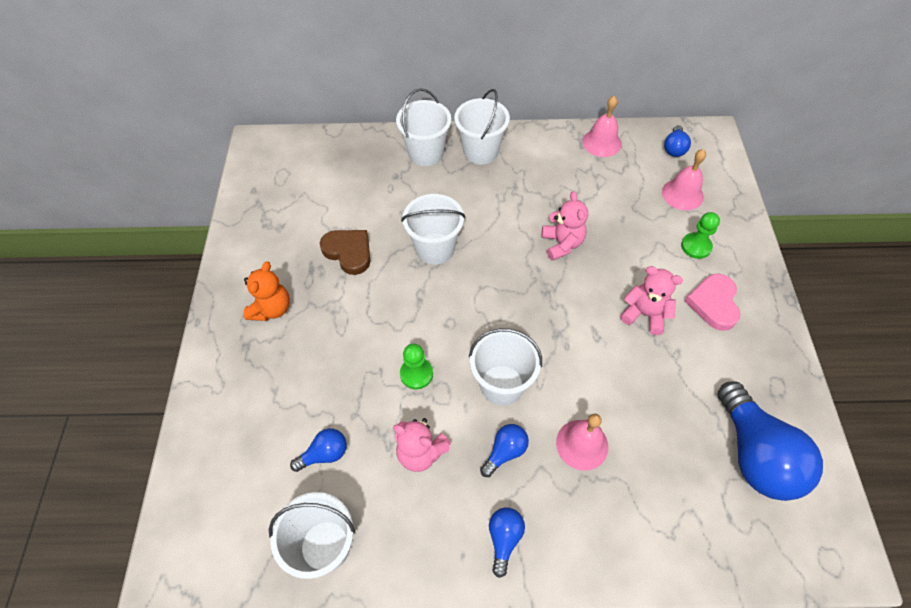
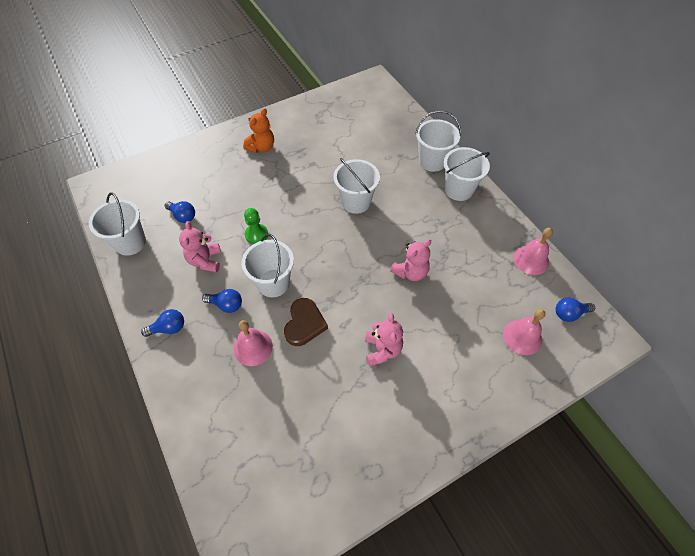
camera: 60 degrees right, 0 degrees up
(272, 309) = (261, 147): orange teddy bear -> orange teddy bear turned 45 degrees counterclockwise
(348, 252) = (323, 161): brown heart -> brown heart (304, 324)
(696, 246) = (473, 365): green pawn -> none
(713, 303) = (424, 396): pink heart -> none
(755, 454) = (301, 470): blue light bulb -> none

